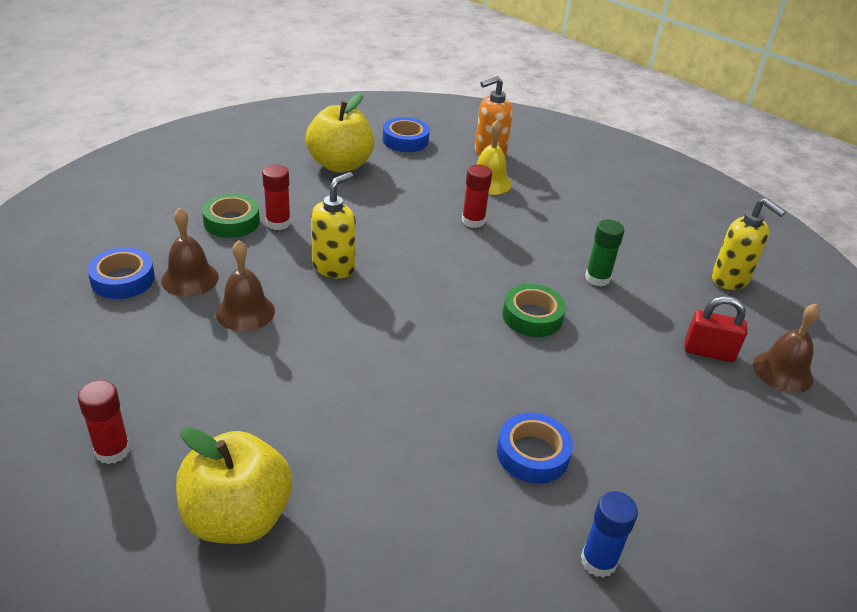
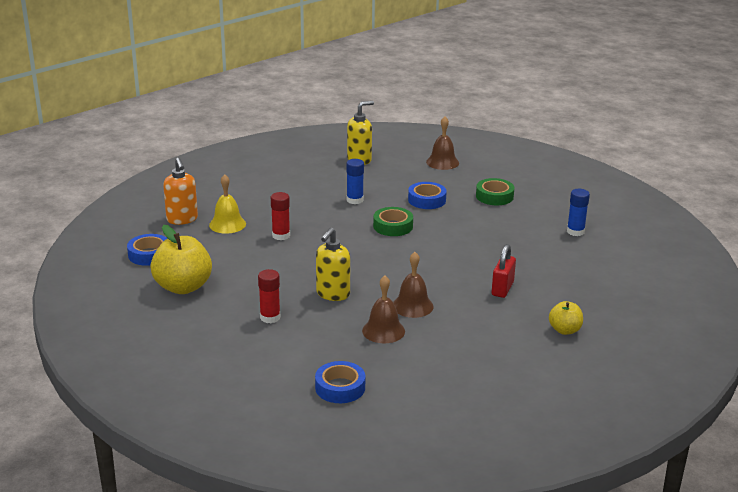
camera: 80 degrees left, 10 degrees down
(112, 450) = (520, 376): red glue stick -> none
(190, 278) = (341, 356): brown bell -> brown bell (412, 306)
(231, 221) = (264, 339): green tape -> green tape (494, 196)
(237, 517) = (564, 330): yellow apple -> yellow apple, size x0.54
(334, 267) = (333, 294): yellow soap dispenser -> yellow soap dispenser turned 105 degrees counterclockwise
(532, 454) = (509, 240): blue tape -> blue tape (427, 200)
(597, 278) = (355, 200): green glue stick -> blue glue stick
(708, 352) = (426, 179): red padlock -> red padlock (502, 289)

